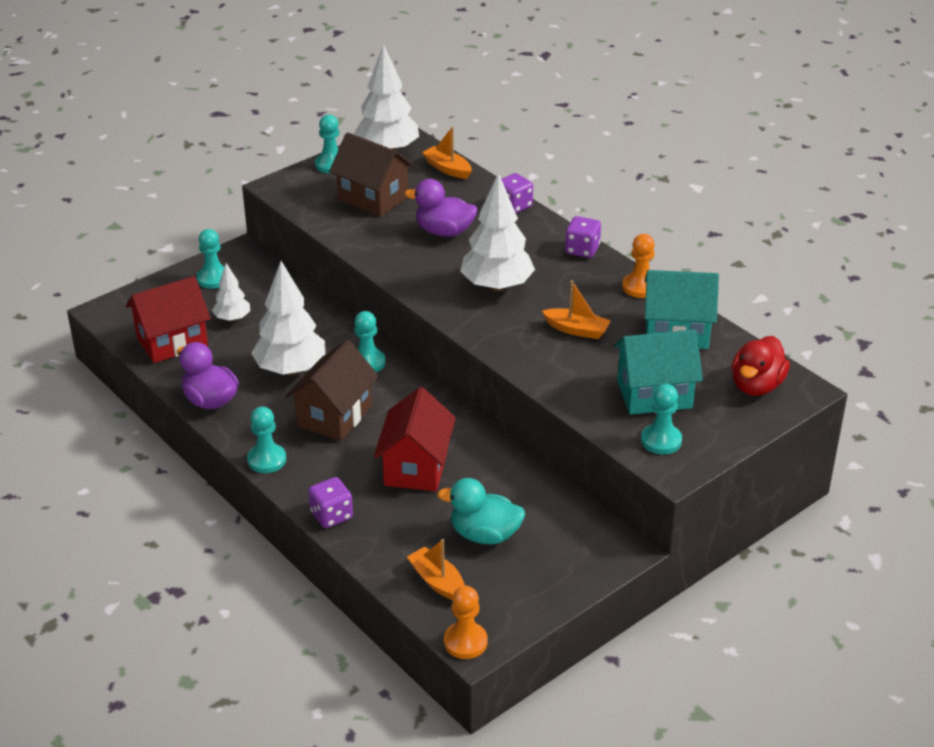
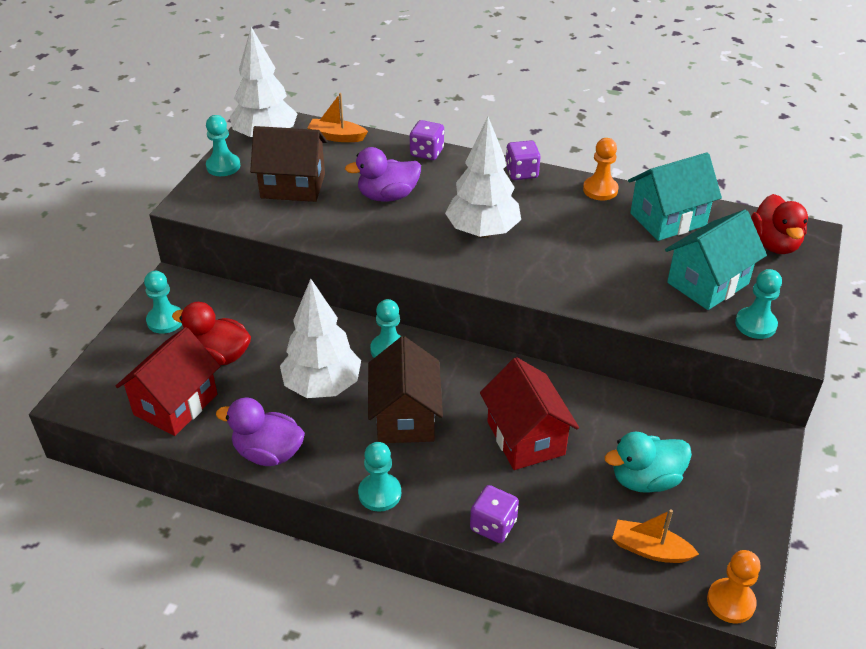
camera: 30 degrees left, 5 degrees up
(232, 319) = (219, 355): white tree -> red duck
(577, 330) = (588, 248): orange boat -> none

